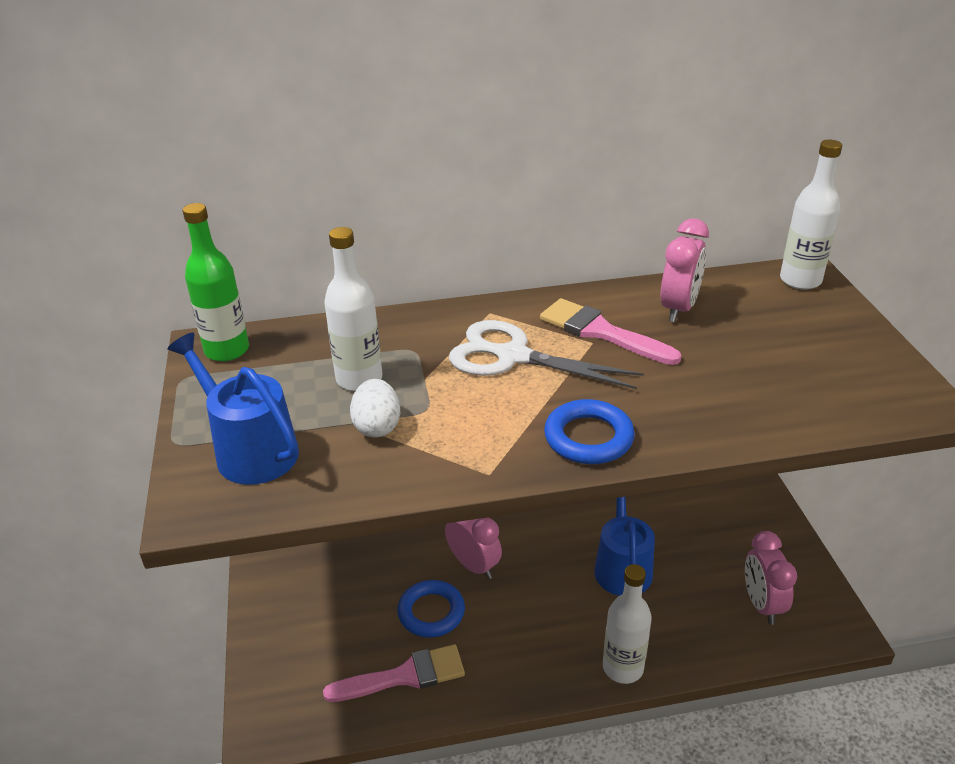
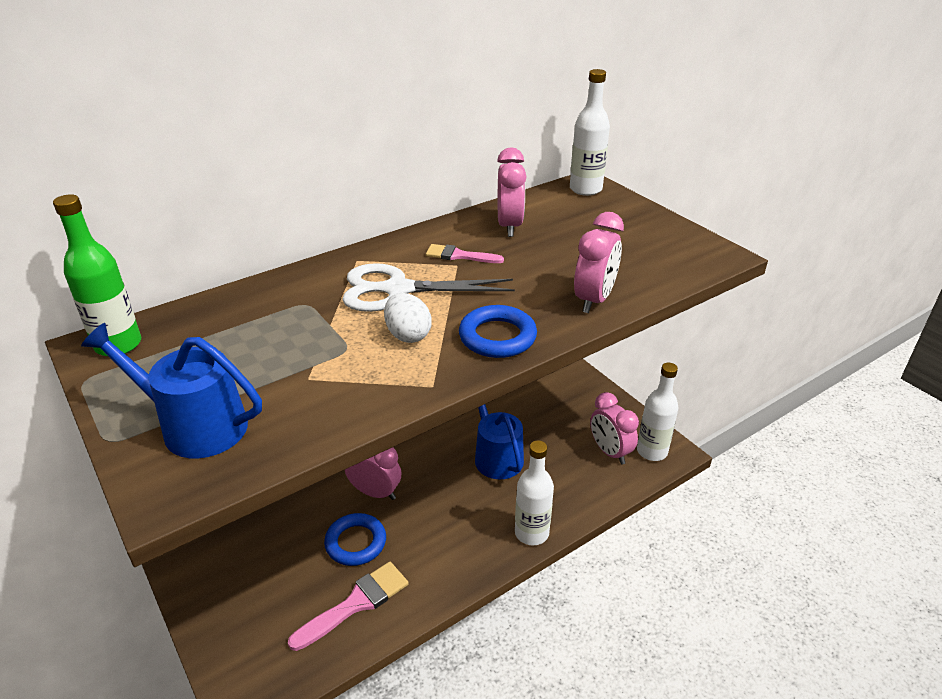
camera: 25 degrees left, 0 degrees up
(359, 379) = (269, 339): white bottle -> white bottle (652, 451)
(377, 426) = (309, 374): white egg -> white egg (408, 335)
(601, 332) = (459, 256): pink brush -> pink brush, size x0.60
(725, 422) = (594, 300): none -> pink clock

